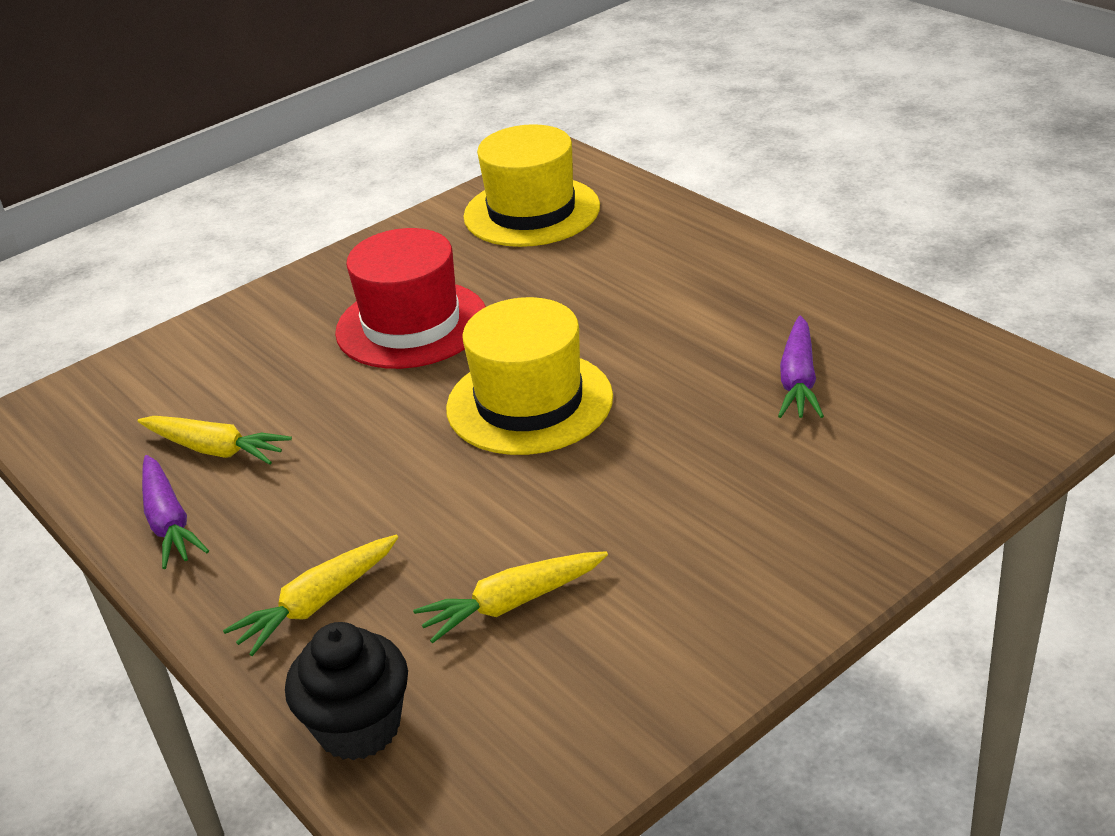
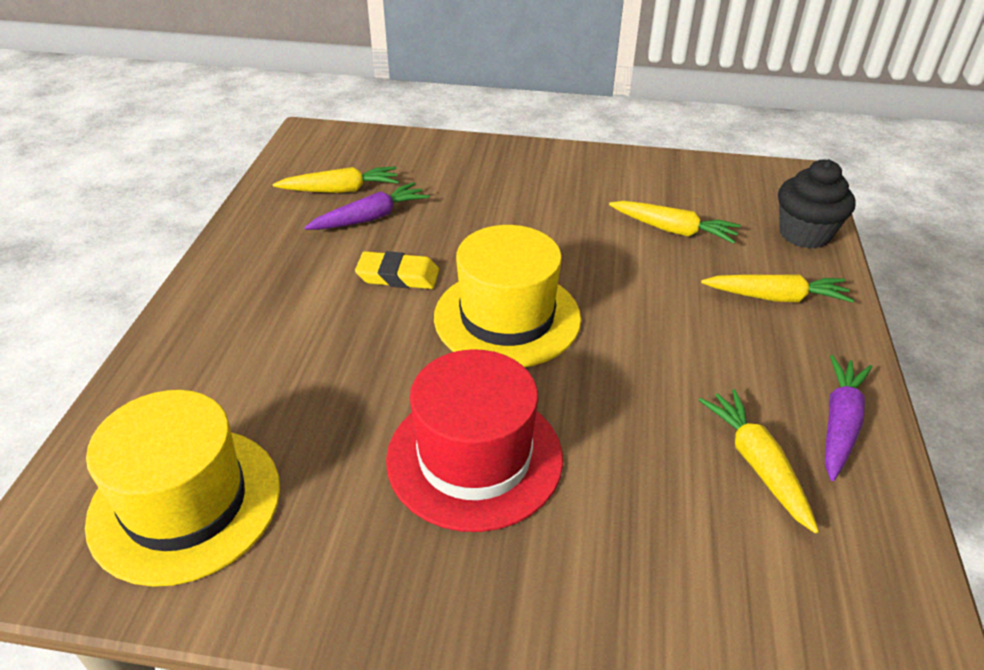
camera: 135 degrees left, 5 degrees up
(669, 363) = (398, 276): none -> yellow eraser
(884, 378) = (341, 190): none -> yellow carrot

